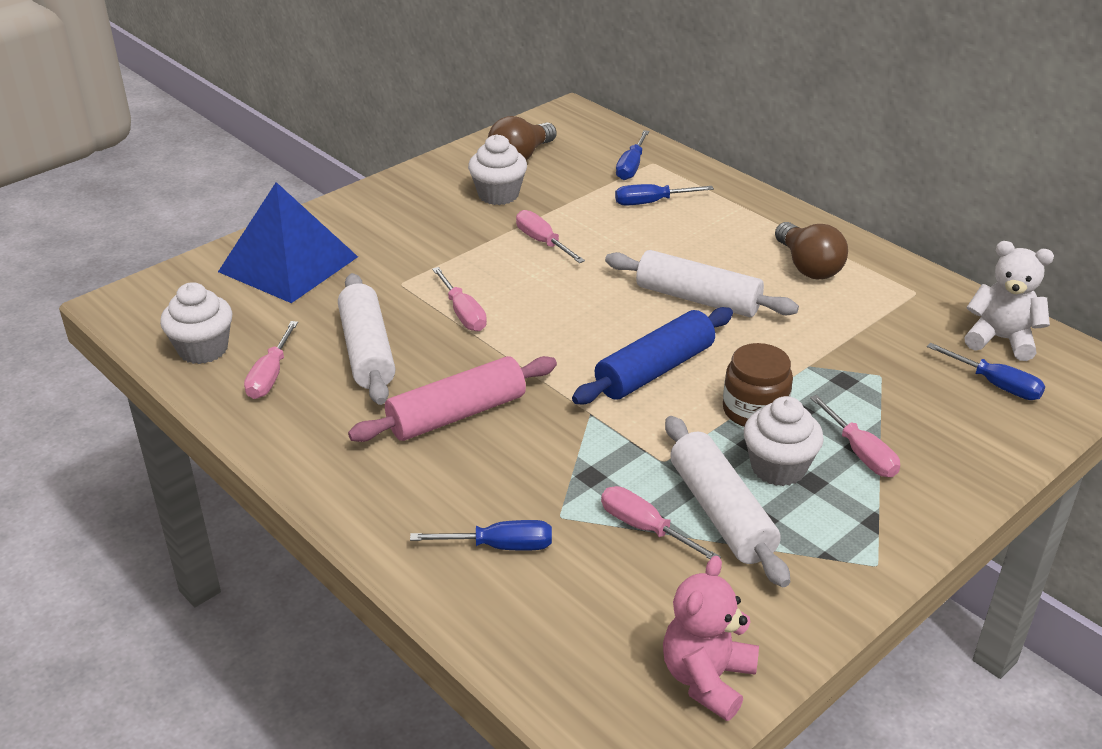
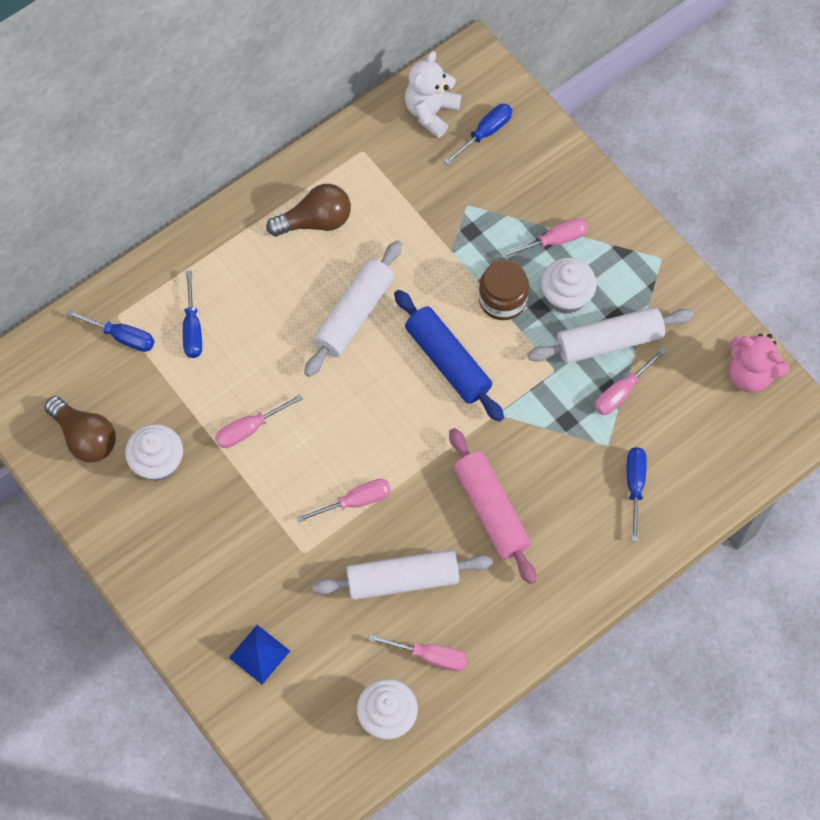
camera: 85 degrees left, 30 degrees up
(288, 264) = (259, 654): blue pyramid -> blue pyramid, size x0.48

